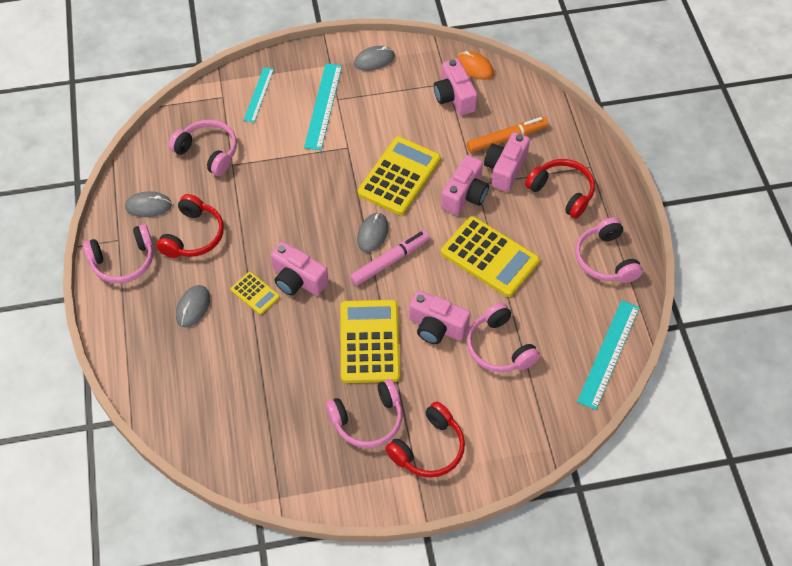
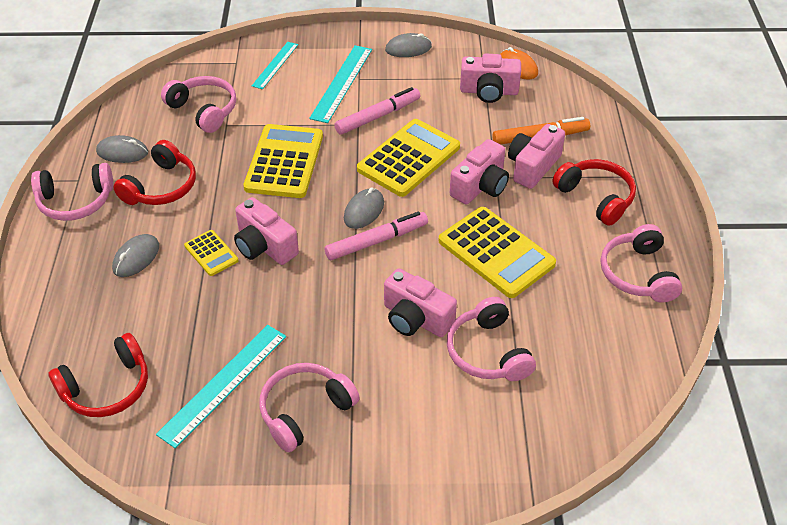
camera: 10 degrees right, 10 degrees down
(363, 137) = (378, 116): none -> pink marker
(368, 420) = (305, 411): pink headphones -> pink headphones turned 150 degrees clockwise
(369, 341) = (330, 323): yellow calculator -> yellow calculator (284, 162)
(429, 448) = (373, 456): red headphones -> red headphones (107, 388)
(454, 97) = (489, 91): pink camera -> pink camera turned 75 degrees counterclockwise
(609, 353) = (626, 379): turquoise ruler -> turquoise ruler (223, 384)

